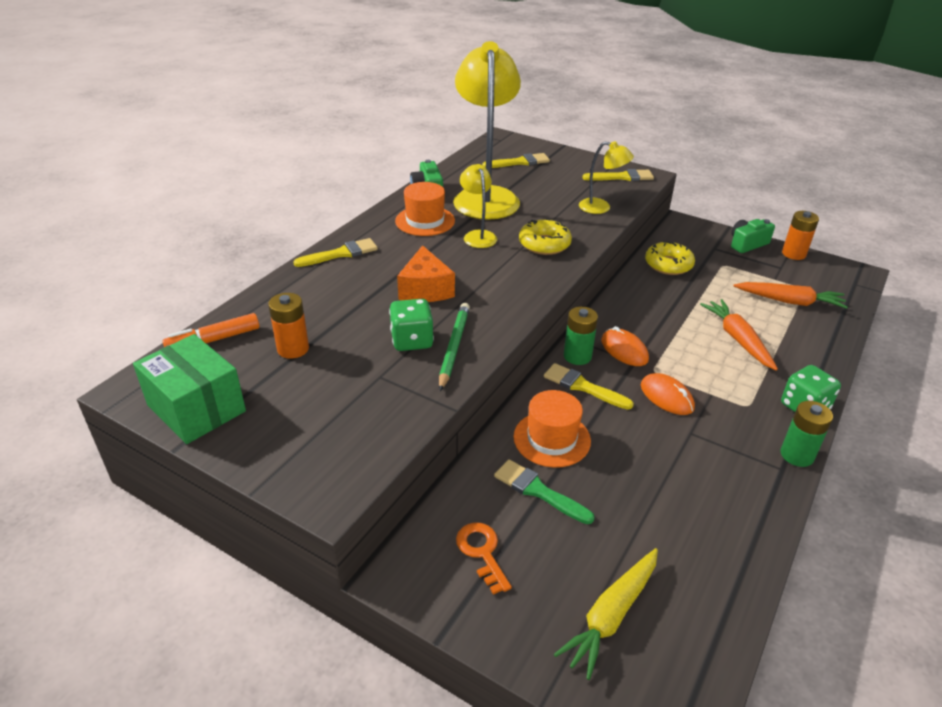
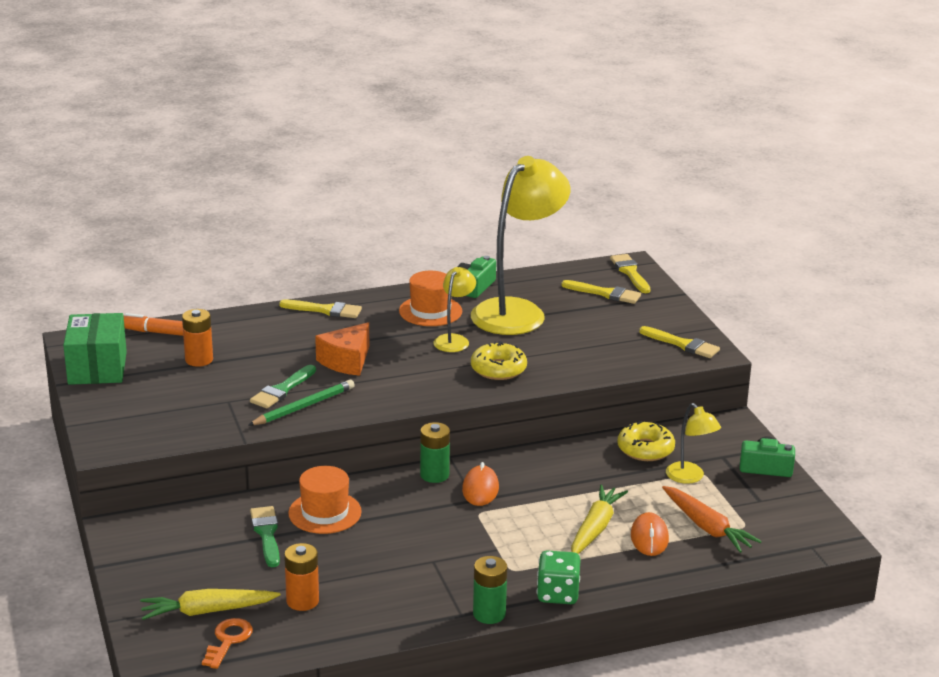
camera: 40 degrees right, 10 degrees down
(412, 341) = (282, 390): green dice -> green brush
(482, 552) = (182, 543): orange key -> orange key (228, 640)
(583, 386) = (403, 495): yellow brush -> yellow brush (630, 272)
(601, 207) = (607, 362): yellow lamp -> yellow lamp (690, 477)
(666, 397) = (456, 532): orange mouse -> orange mouse (649, 537)
(738, 339) = (595, 528): orange carrot -> yellow carrot
(793, 254) = (799, 496): orange battery -> orange battery (302, 601)

